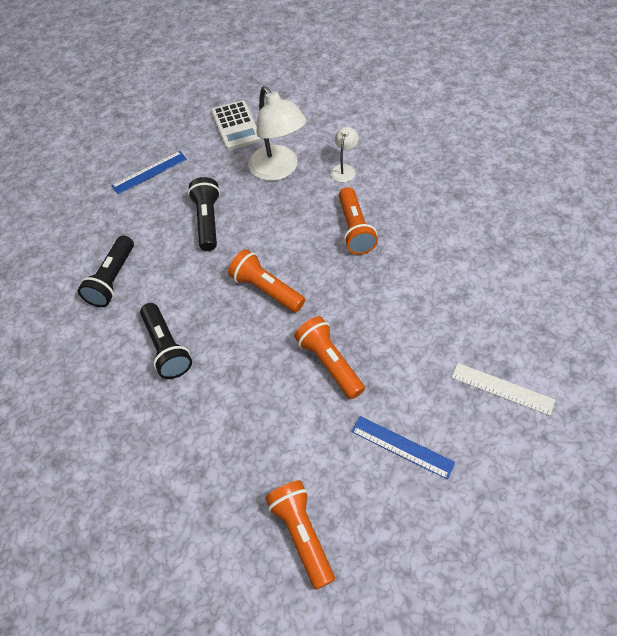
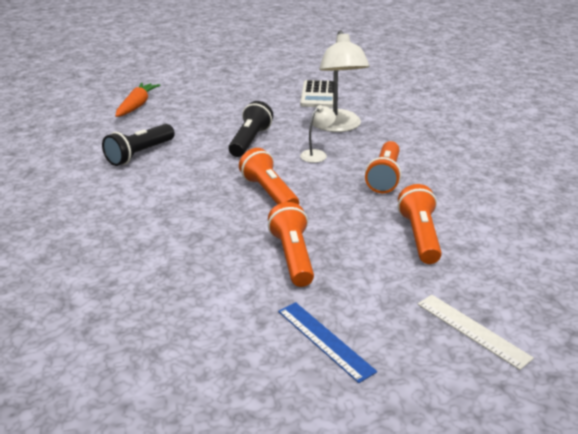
camera: 20 degrees right, 25 degrees down
(61, 205) = (137, 106): none -> orange carrot
(149, 172) = (223, 104): blue ruler -> none
(166, 348) = (148, 205): black flashlight -> none
(301, 534) = (166, 372): orange flashlight -> orange flashlight (420, 236)
(344, 169) = (401, 139): white lamp -> white lamp (317, 154)

